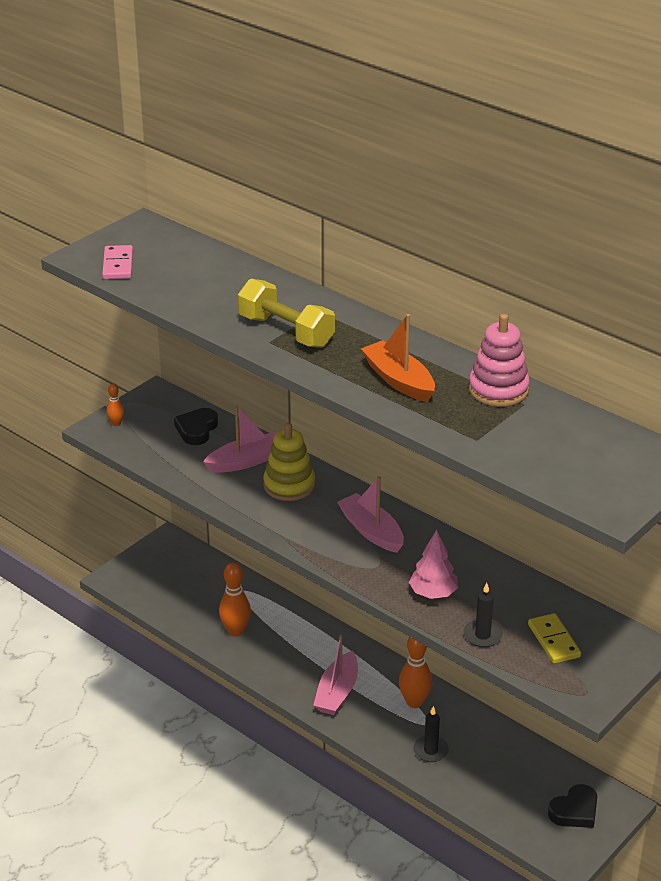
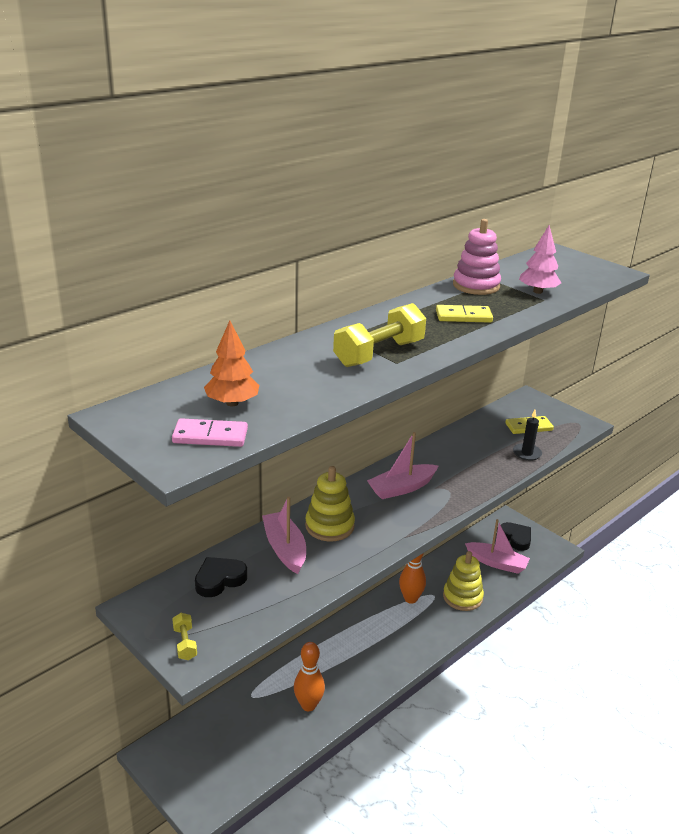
camera: 85 degrees left, 5 degrees down
(116, 423) = (185, 643): orange bowling pin -> yellow dumbbell
(172, 268) = (232, 403): none -> orange tree
(196, 430) = (219, 580): black heart -> black heart turned 120 degrees clockwise
(337, 693) = (397, 642): pink boat -> pink boat (497, 563)
(398, 380) = (463, 316): orange boat -> yellow domino
(430, 751) = (462, 597): black candle -> yellow stacking toy
(433, 593) = (481, 468): pink tree -> pink tree (537, 291)

